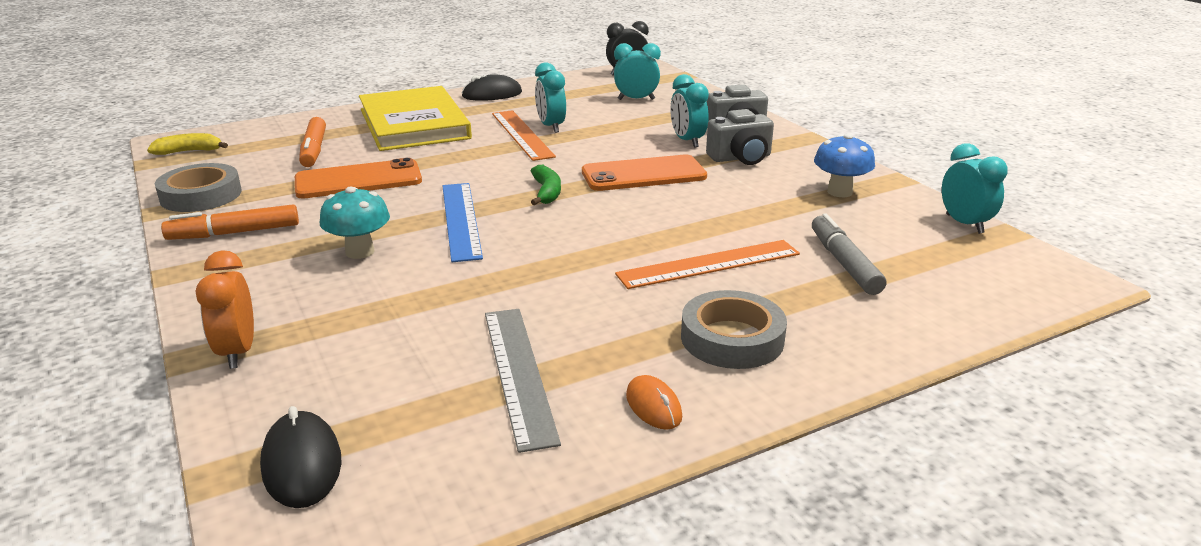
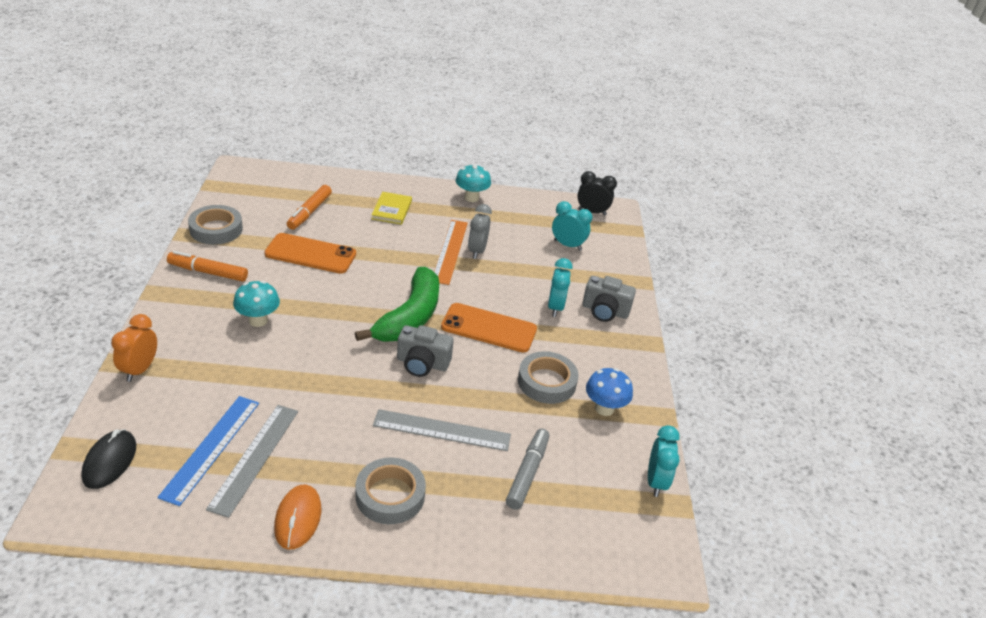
camera: 25 degrees right, 10 degrees up
(189, 151) = (240, 183): yellow banana -> none
(414, 124) = (392, 210): yellow book -> yellow book, size x0.47
(461, 220) = (336, 319): blue ruler -> blue ruler (211, 448)
(492, 94) = (471, 198): black mouse -> turquoise mushroom
(547, 192) = (410, 317): green banana -> green banana, size x2.11
(551, 127) = (477, 251): turquoise clock -> grey clock
(653, 406) = (298, 518): orange mouse -> orange mouse, size x1.51
(709, 264) = (442, 430): orange ruler -> grey ruler
(740, 158) = (573, 342): grey camera -> grey camera (422, 363)
(758, 192) = (546, 382): none -> grey tape

